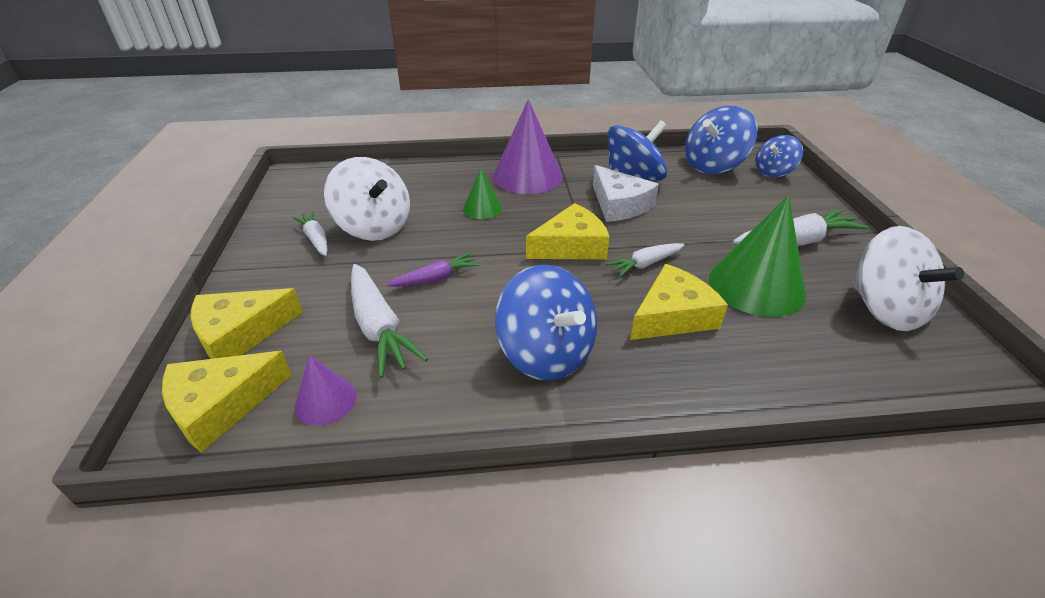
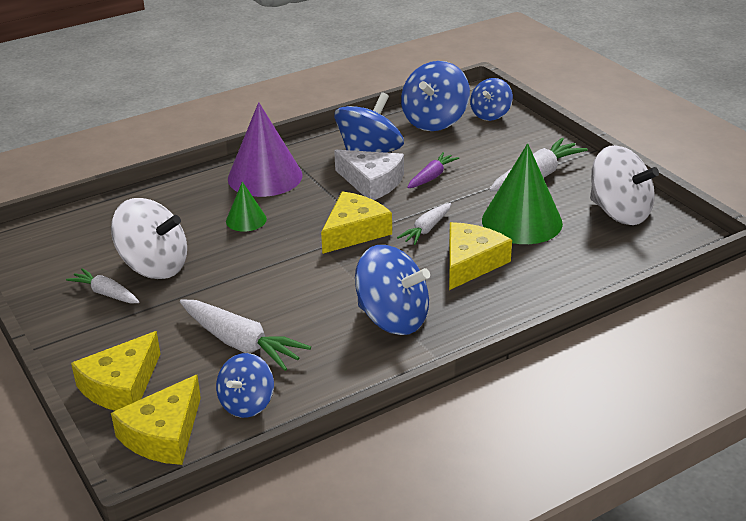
camera: 25 degrees left, 5 degrees down
(325, 401) = (247, 403): purple cone -> blue spinning top
(436, 278) = (256, 292): purple carrot -> purple carrot (431, 177)

